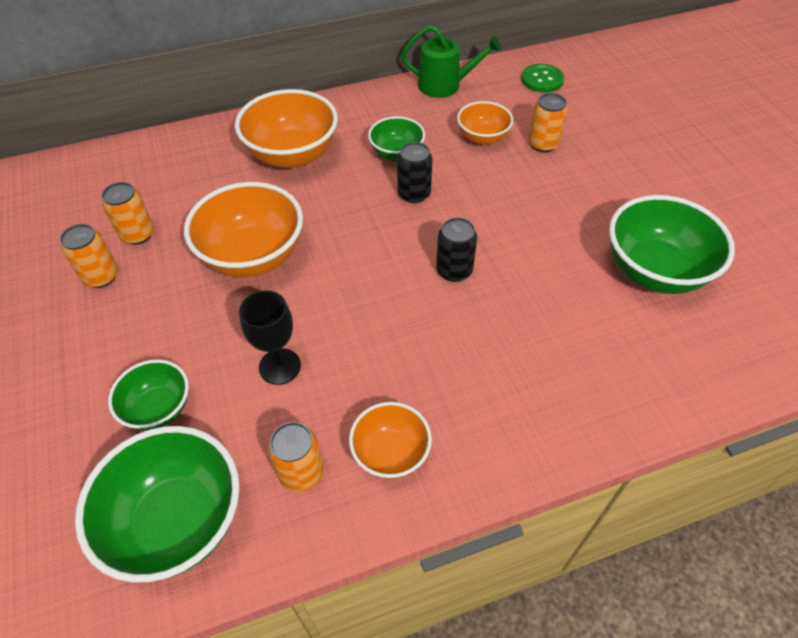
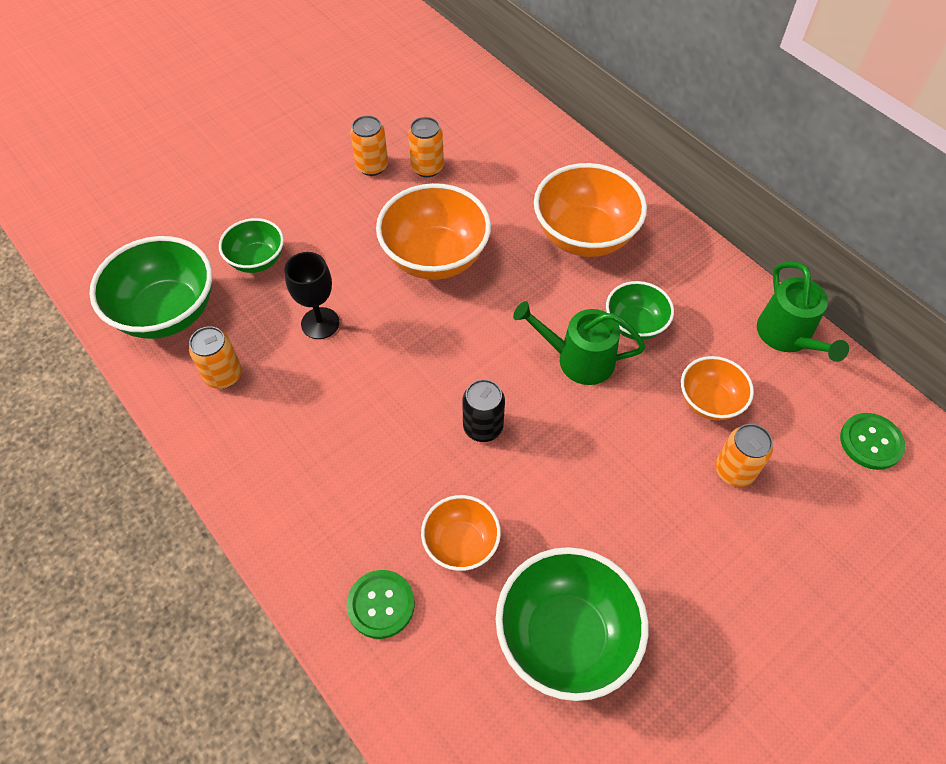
camera: 70 degrees right, 5 degrees up
(390, 453) = (256, 433): orange bowl -> orange bowl (461, 544)
(414, 194) = (579, 359): black can -> green watering can
(606, 385) = (381, 604): none -> green button

